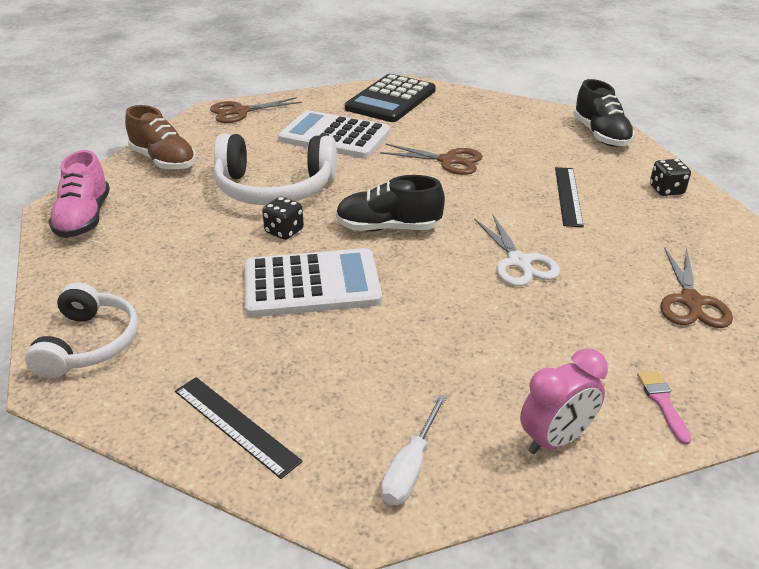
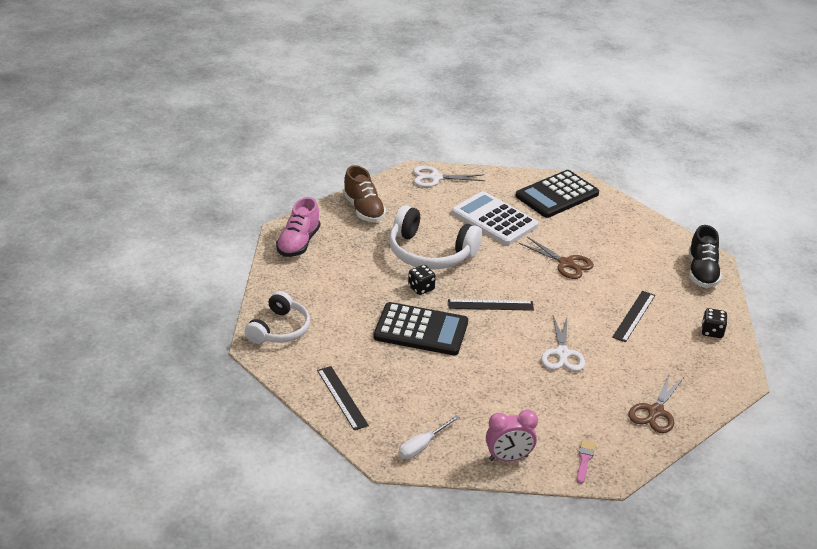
camera: 20 degrees right, 0 degrees up
(240, 112) = (435, 178): brown scissors -> white scissors
(312, 284) = (421, 330): white calculator -> black calculator
(388, 228) = (490, 305): black shoe -> black ruler

